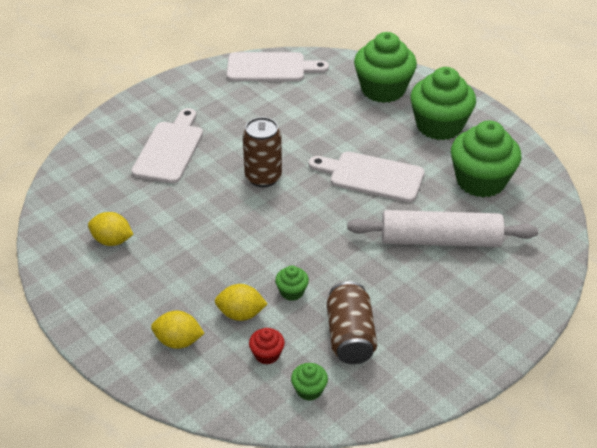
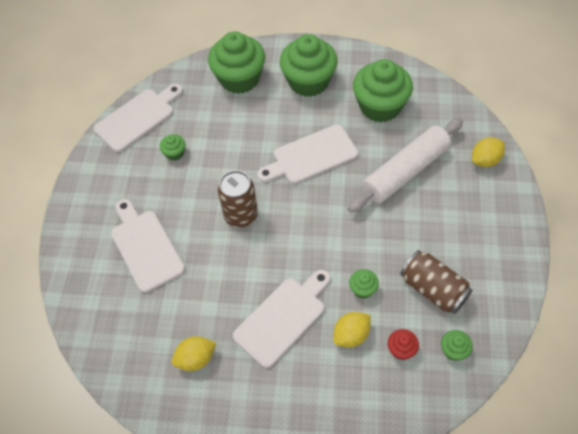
camera: 40 degrees left, 15 degrees up
(178, 341) = (337, 393): yellow lemon -> yellow lemon (485, 160)
(205, 263) = (282, 318): none -> white cutting board
(268, 106) = (175, 153): none -> green cupcake

